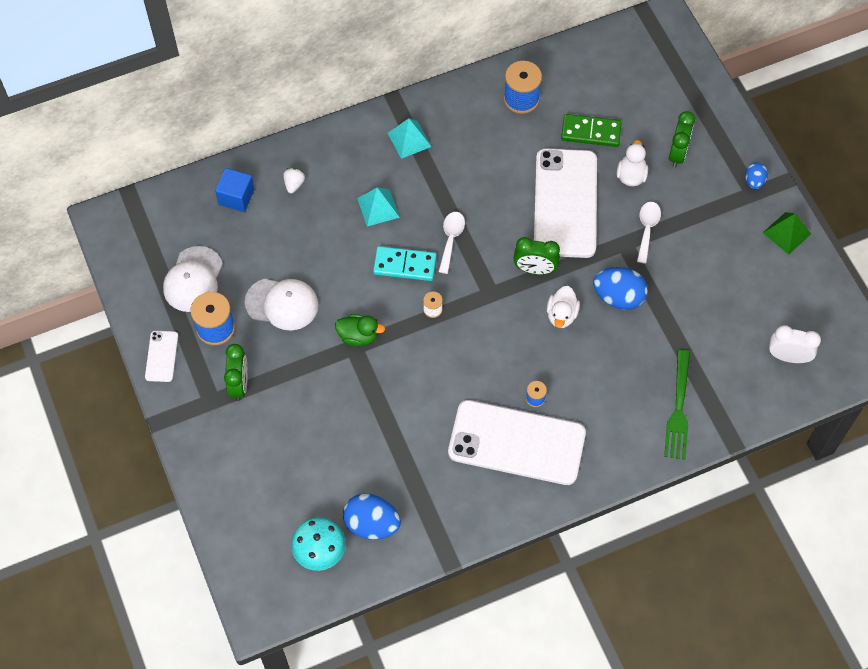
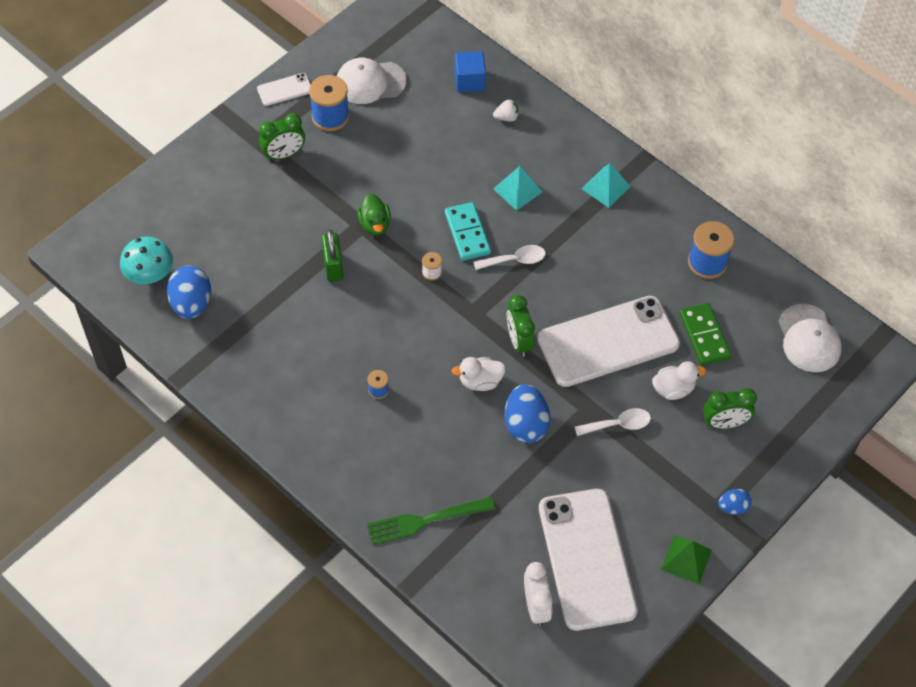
camera: 65 degrees right, 5 degrees down
(282, 304) = (379, 155): white cap -> white cap (809, 339)
(388, 387) = (333, 266): none -> green padlock
(516, 443) = (324, 390): white phone -> white phone (586, 559)

